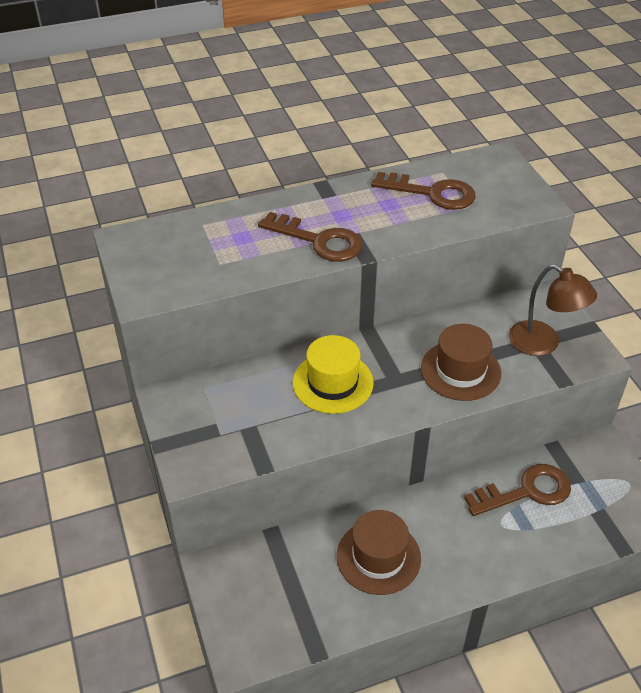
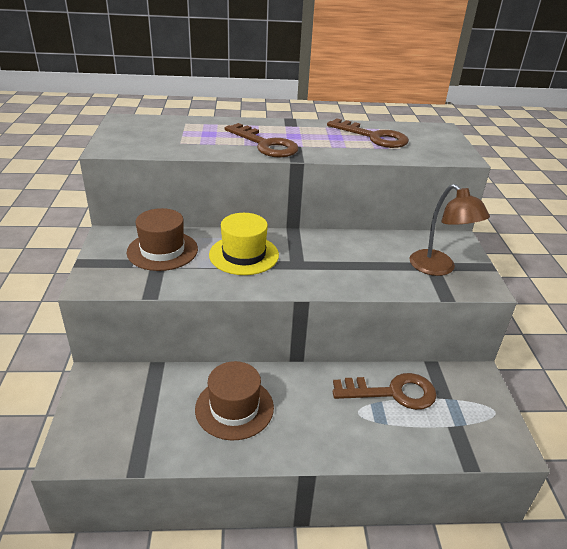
camera: 15 degrees right, 10 degrees down
(460, 370) = (356, 270): brown hat -> brown hat (162, 250)

